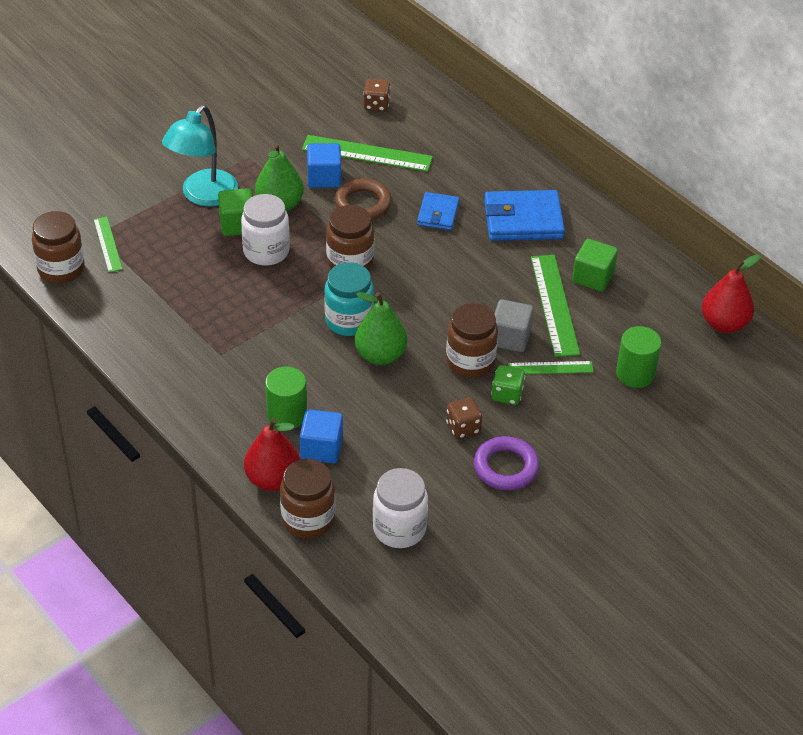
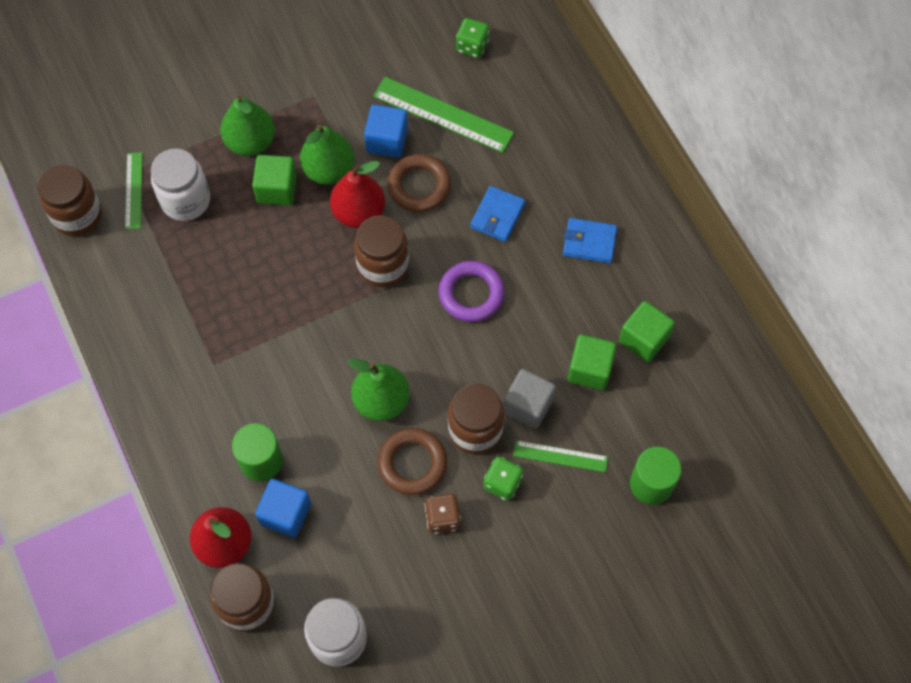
camera: 15 degrees right, 20 degrees up
(203, 196) = (250, 142): turquoise lamp -> green pear
(266, 251) = (297, 233): white jar -> white jar (185, 200)
(349, 321) = (360, 346): turquoise jar -> none
(376, 105) = (472, 46): brown dice -> green dice
(423, 394) = (412, 463): none -> brown ring
(506, 467) = (473, 581): purple ring -> purple ring (471, 294)
(523, 220) = (589, 242): blue wallet -> blue wallet, size x0.59
(554, 305) = (590, 369): green ruler -> green cube
(724, 324) = (772, 434): red pear -> red pear (359, 212)

